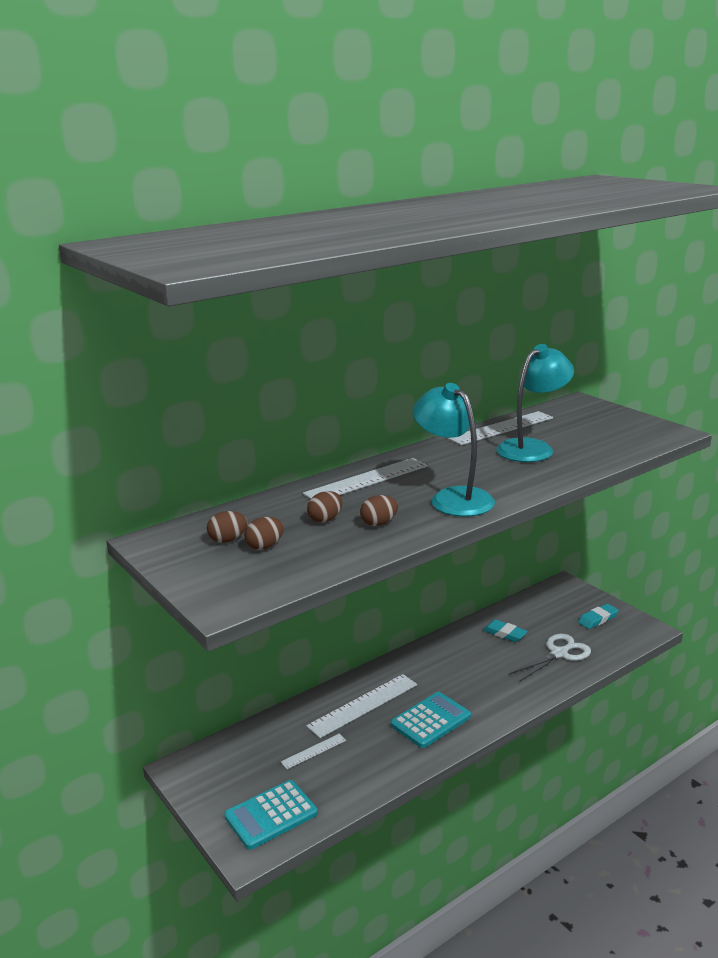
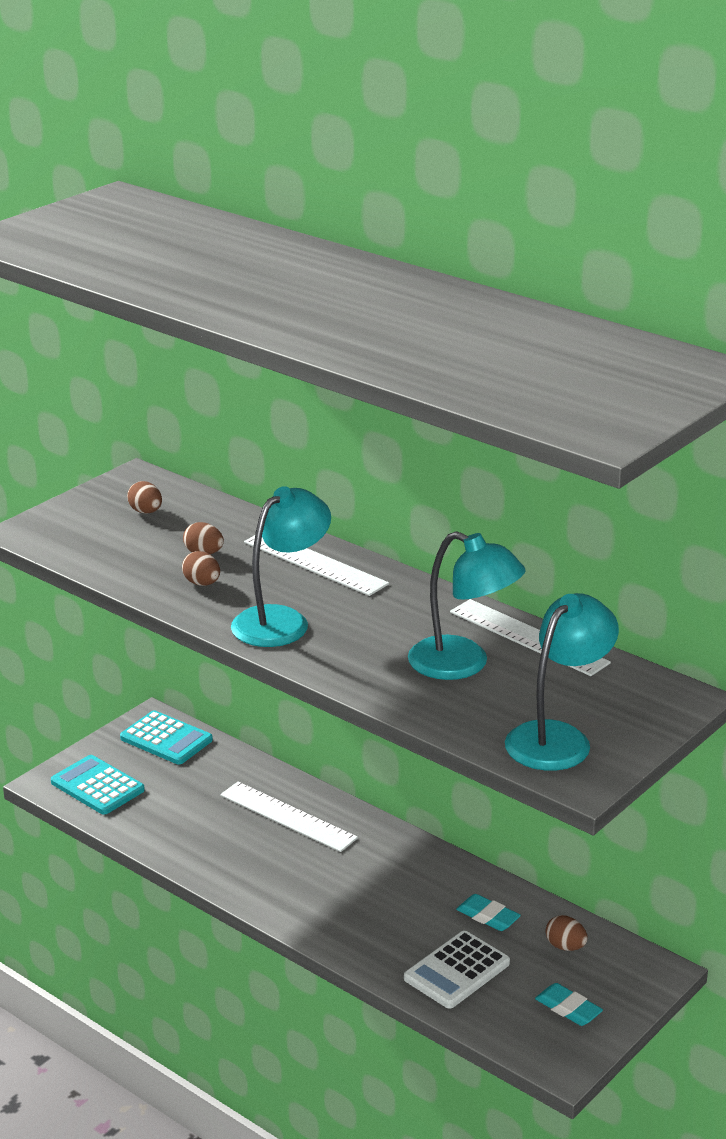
camera: 75 degrees right, 5 degrees up
(265, 546) = (136, 532): brown egg -> brown egg (565, 946)
(313, 751) = (198, 795): white ruler -> none
(430, 720) = (273, 871): turquoise calculator -> turquoise calculator (166, 739)
(505, 633) = (488, 916): turquoise eraser -> turquoise eraser turned 75 degrees counterclockwise
(559, 654) = (457, 971): white scissors -> white calculator
(625, 433) = (558, 738): none -> turquoise lamp

